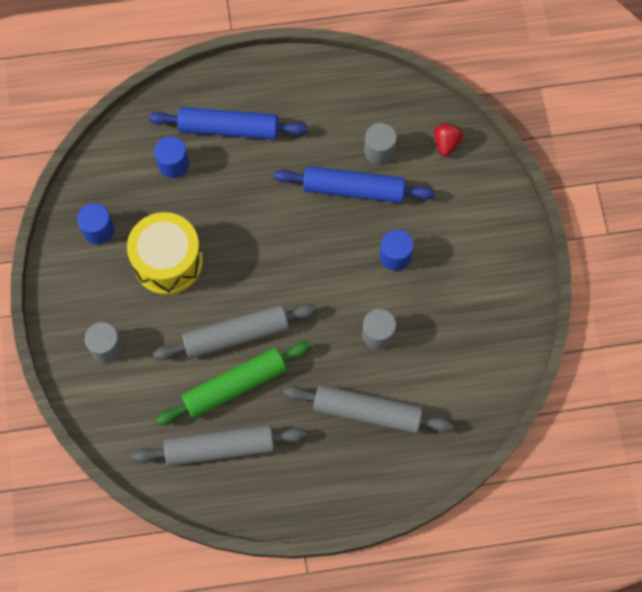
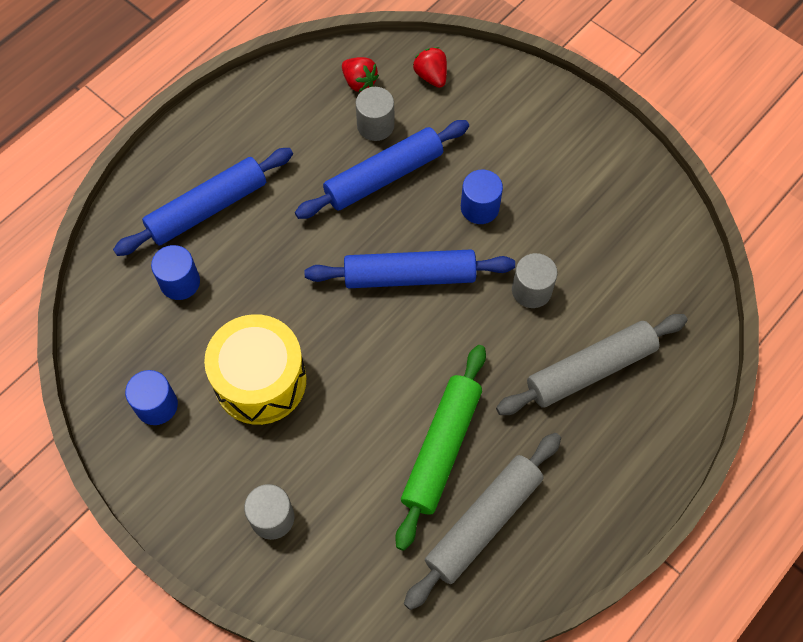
camera: 40 degrees left, 5 degrees down
(236, 335) = (397, 398): grey rolling pin -> none
(311, 266) = (409, 276): none -> blue rolling pin
(395, 113) = (359, 82): none -> red strawberry

